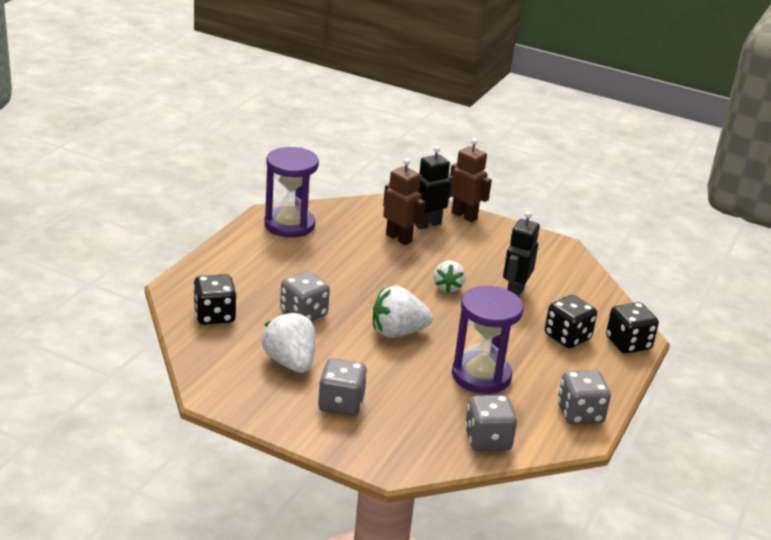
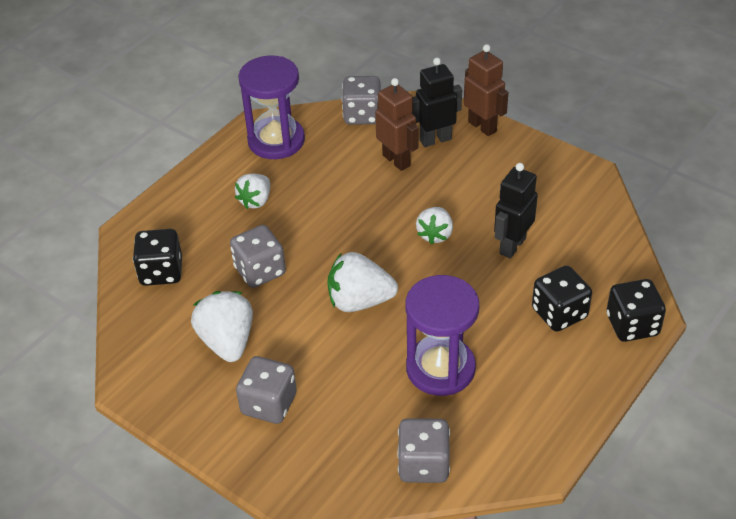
camera: 15 degrees right, 15 degrees up
(284, 266) = (255, 201): none -> white strawberry
(580, 414) = (544, 430): grey dice -> grey dice (362, 115)

